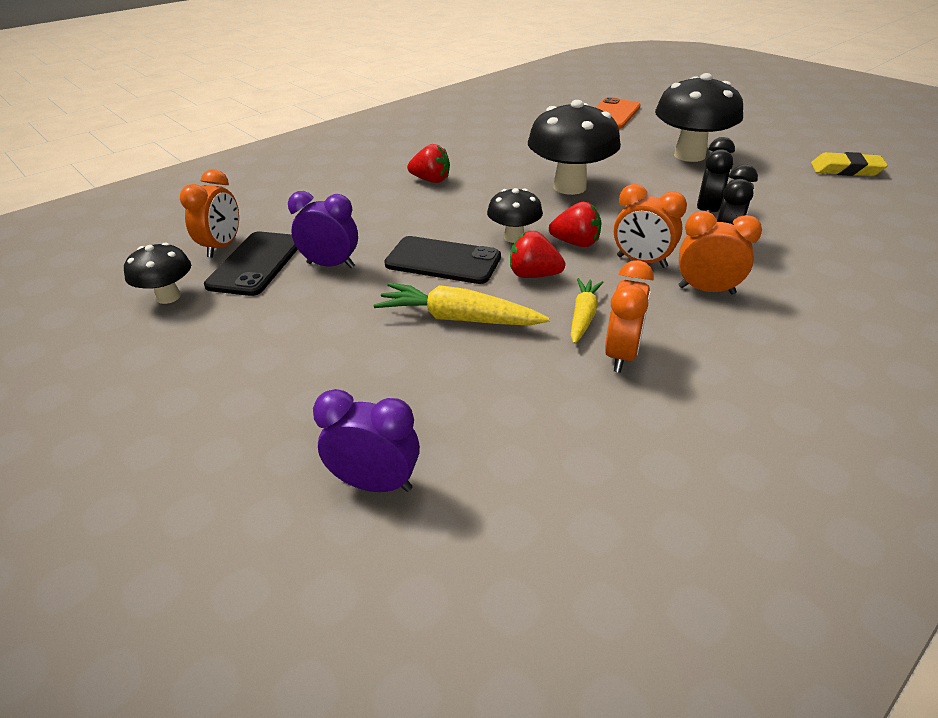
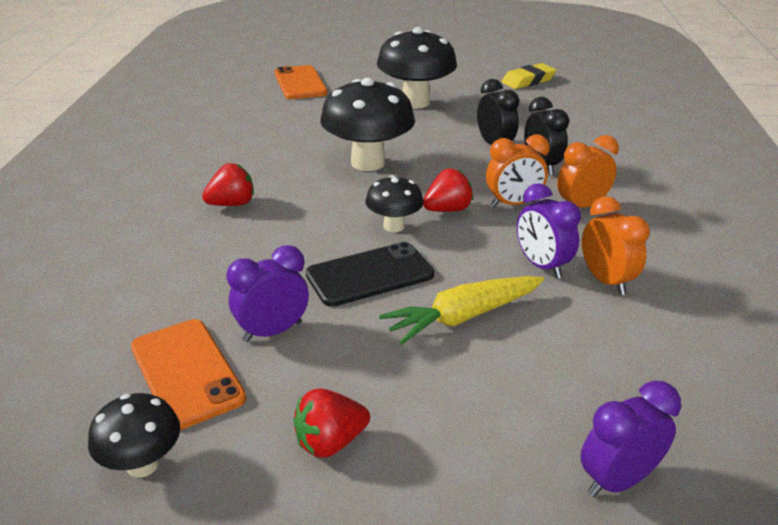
camera: 45 degrees left, 5 degrees down
(222, 247) = (110, 377): orange clock -> none
(256, 263) = (186, 372): black phone -> orange phone
(533, 275) = (459, 251): red strawberry -> red strawberry (330, 442)
(583, 316) = (541, 266): yellow carrot -> purple clock

